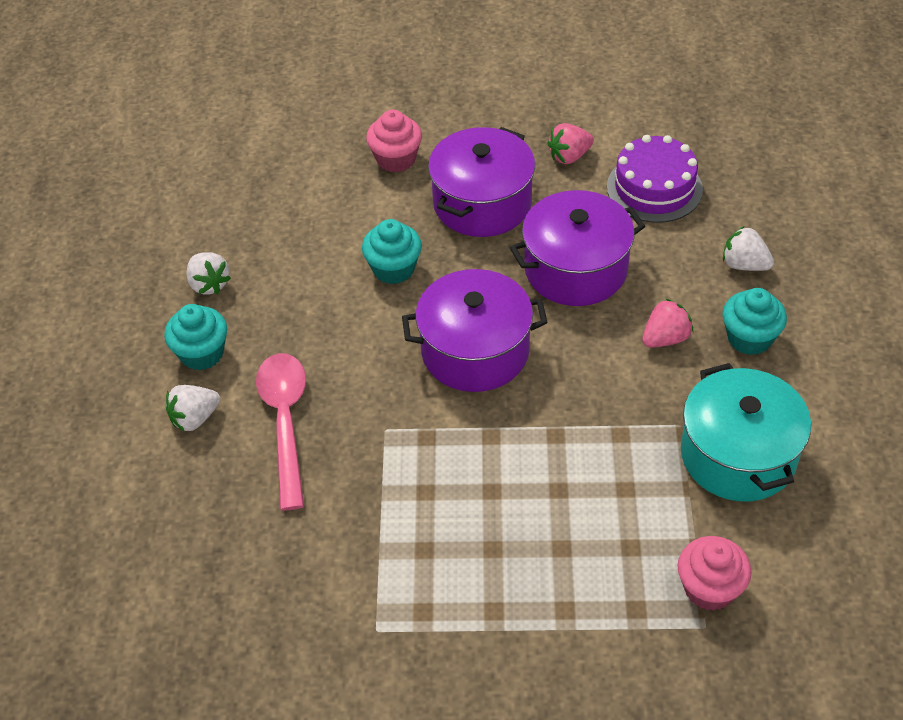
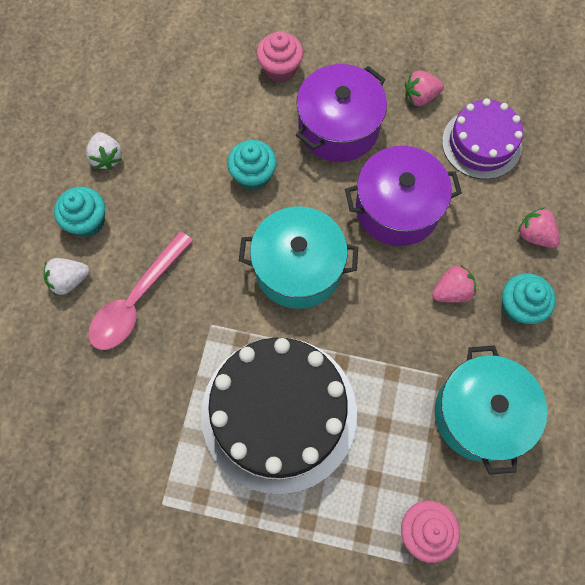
camera: 10 degrees right, 20 degrees up
(285, 422) = (136, 300): pink spoon -> pink spoon turned 150 degrees counterclockwise
(475, 351) = (298, 268): purple pot -> turquoise pot
(495, 503) = (279, 413): none -> black cake
(744, 265) = (534, 235): white strawberry -> pink strawberry

